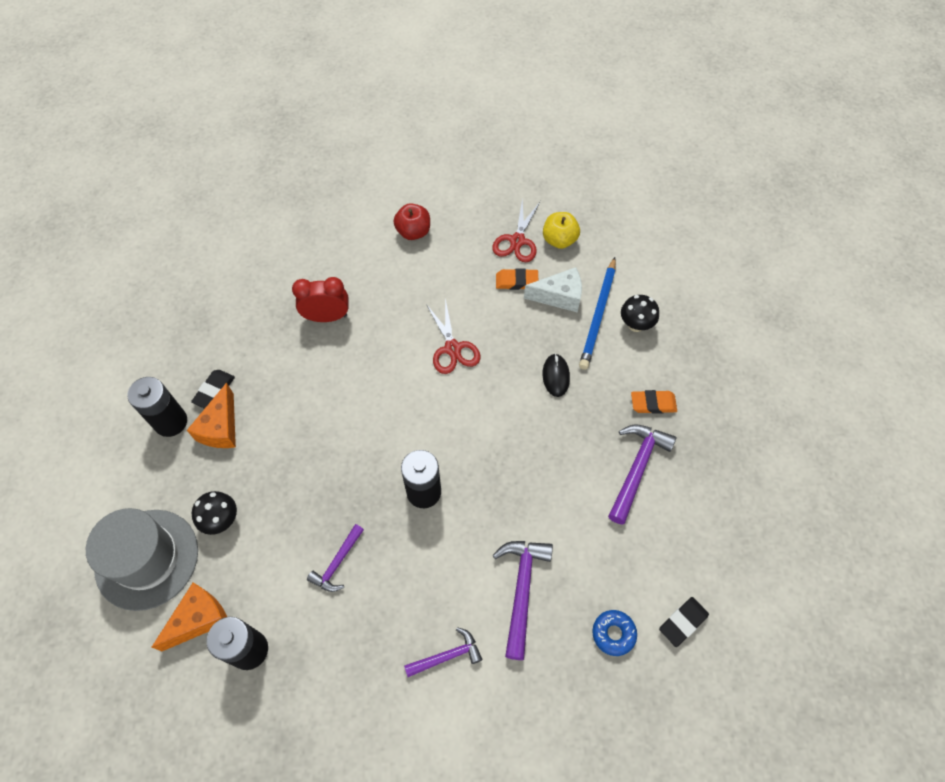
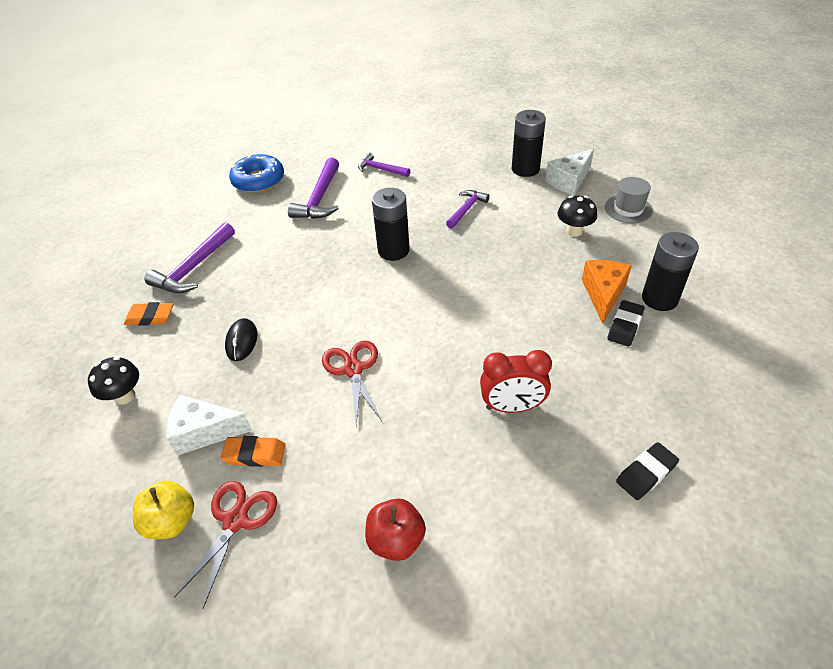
camera: 175 degrees left, 15 degrees down
(147, 559) = (628, 209): grey hat -> grey hat, size x0.54
(199, 619) = (569, 181): orange cheese -> white cheese
(447, 656) = (380, 169): purple hammer -> purple hammer turned 45 degrees clockwise
(598, 315) = (164, 407): blue pencil -> none
(613, 633) = (258, 180): blue donut -> blue donut, size x1.66
(683, 622) = (205, 186): black eraser -> black eraser (646, 473)

